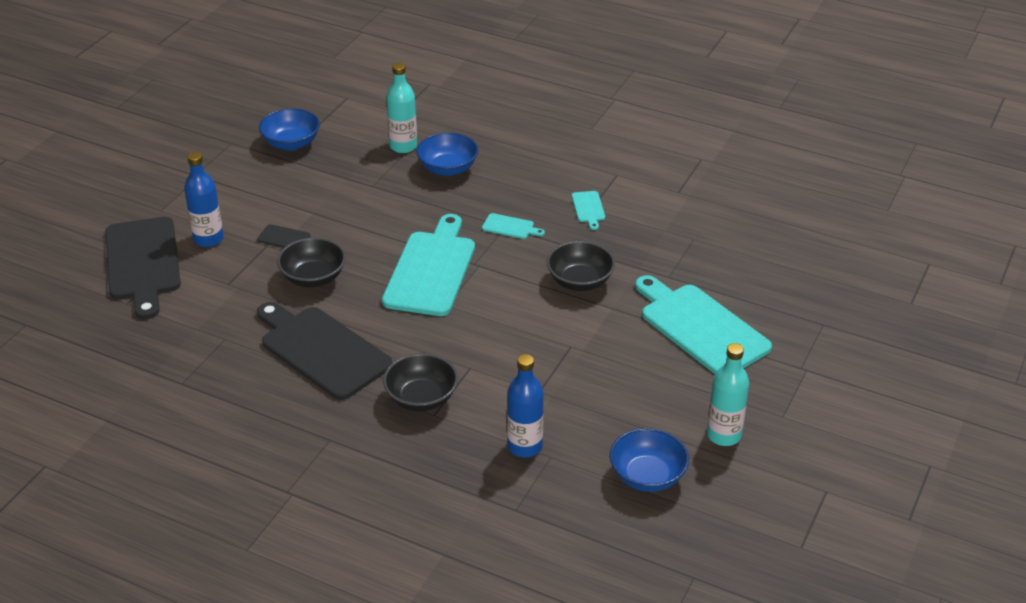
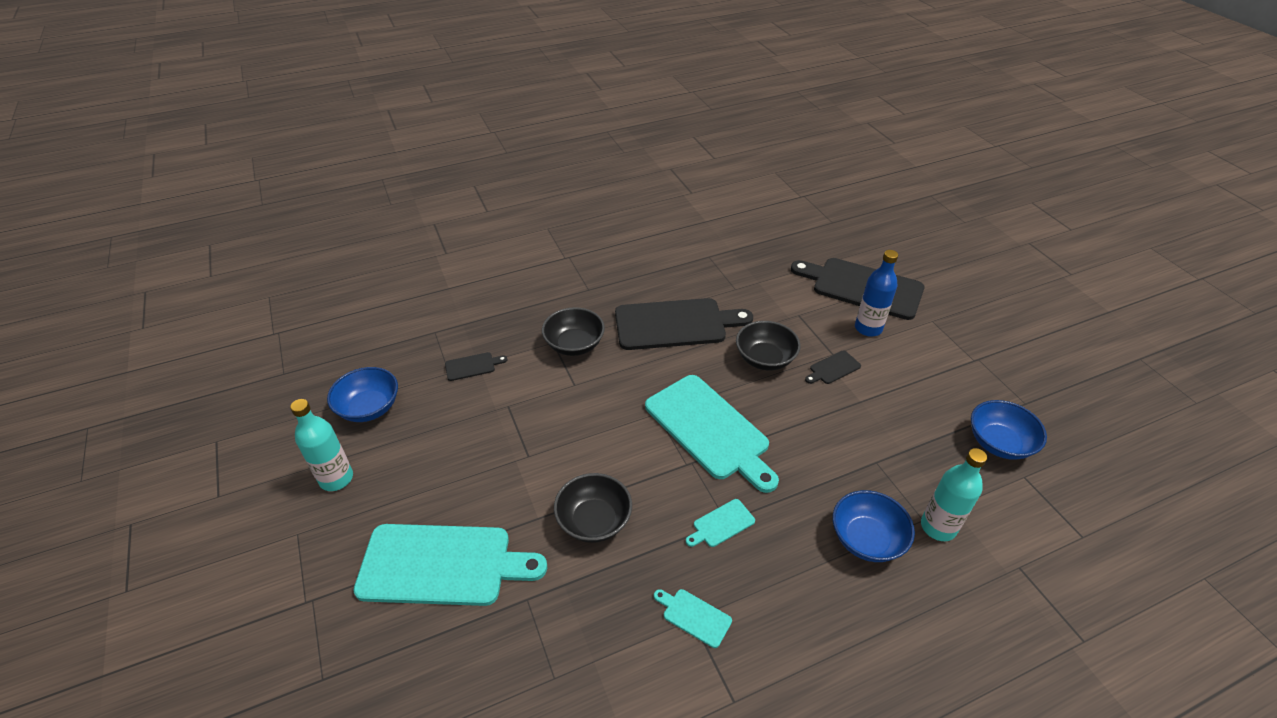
camera: 130 degrees right, 5 degrees up
(524, 446) = (472, 366): blue bottle -> black cutting board

